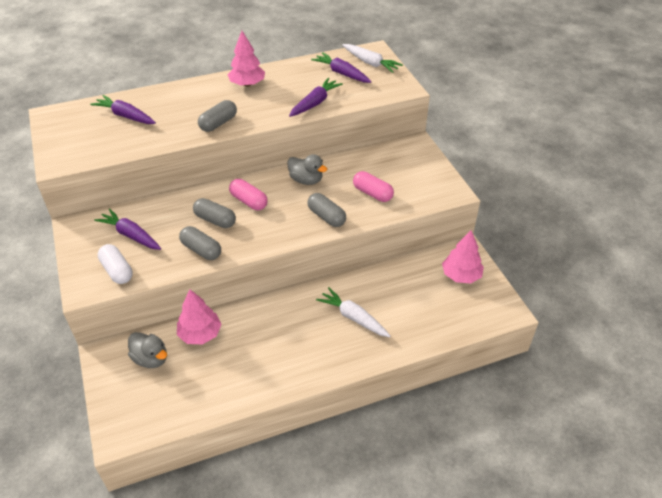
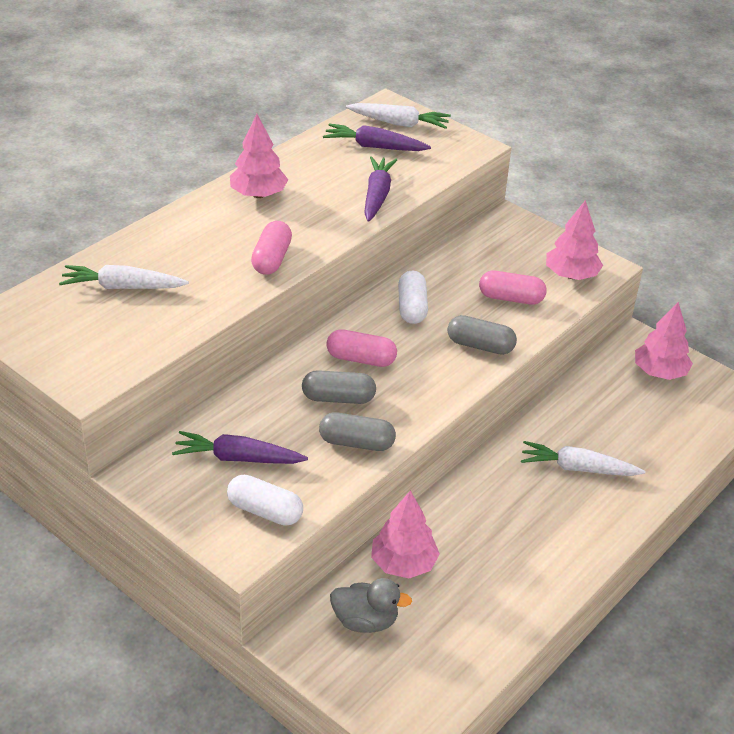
camera: 30 degrees left, 5 degrees down
(125, 116) = (122, 287): purple carrot -> white carrot
(218, 123) = (271, 259): grey capsule -> pink capsule
(306, 180) = (412, 307): grey duck -> white capsule
(425, 191) = (571, 275): none -> pink tree

